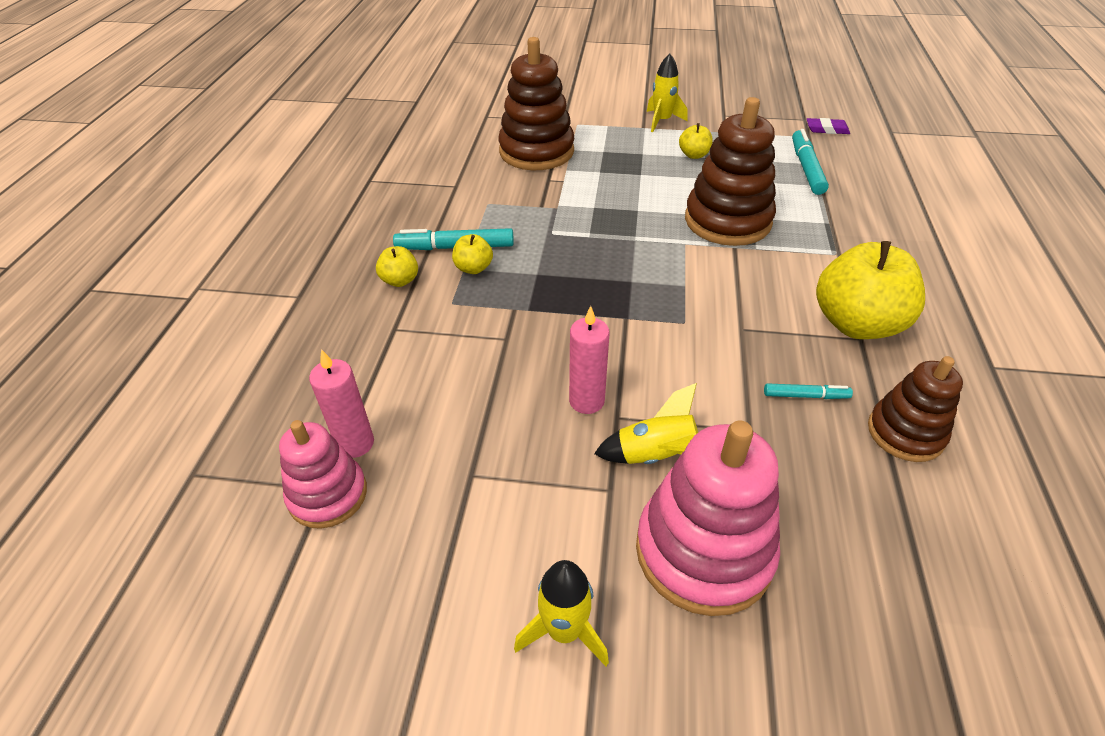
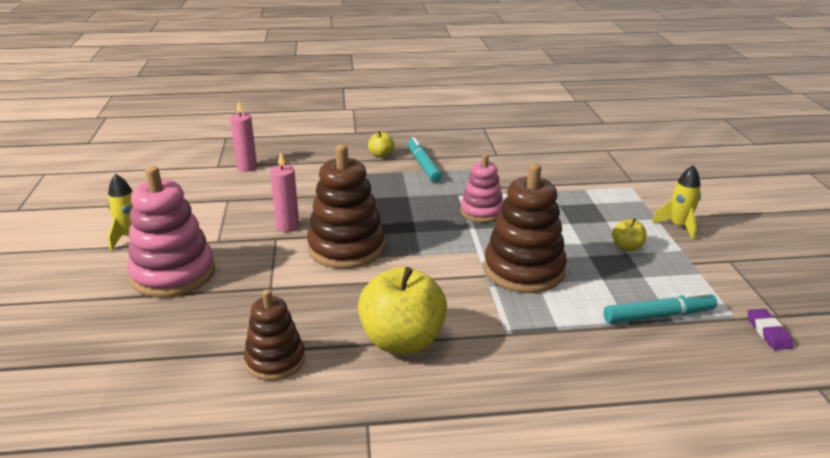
camera: 75 degrees right, 15 degrees down
(328, 495) = (214, 167): pink stacking toy -> pink stacking toy (481, 212)
(473, 268) = (403, 174): yellow apple -> none
(536, 151) = (569, 176): brown stacking toy -> brown stacking toy (346, 248)
(656, 456) = (244, 254): yellow rocket -> none
(805, 396) = (308, 312): turquoise marker -> none

